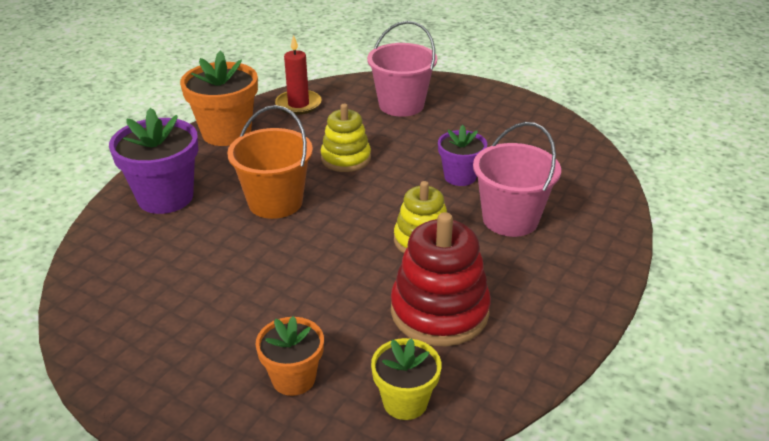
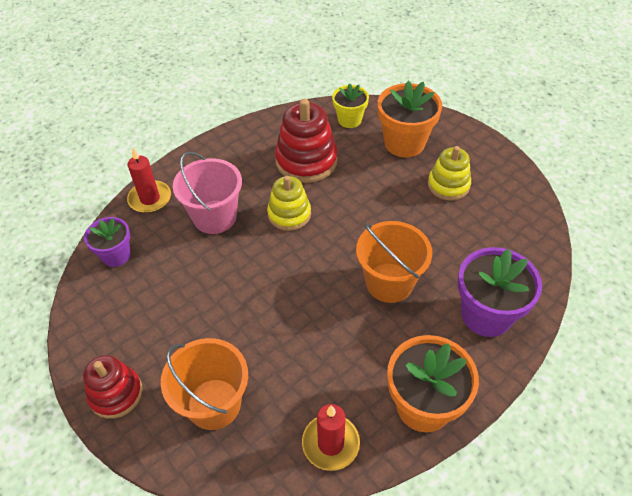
camera: 160 degrees left, 15 degrees up
(293, 378) = (404, 143): orange flower pot -> orange flower pot, size x1.64
(346, 158) = (311, 324): yellow stacking toy -> yellow stacking toy (448, 185)
(401, 105) = (214, 404): pink bucket -> orange bucket
(460, 177) = (222, 271): purple flower pot -> purple flower pot (116, 255)
(482, 96) = (116, 393): none -> red stacking toy
(605, 220) = (150, 199): none -> red candle

